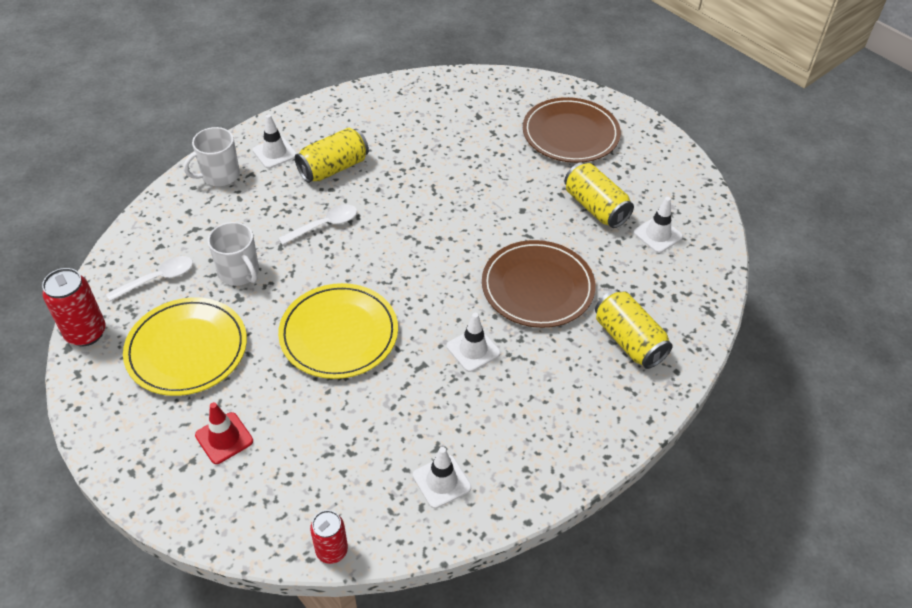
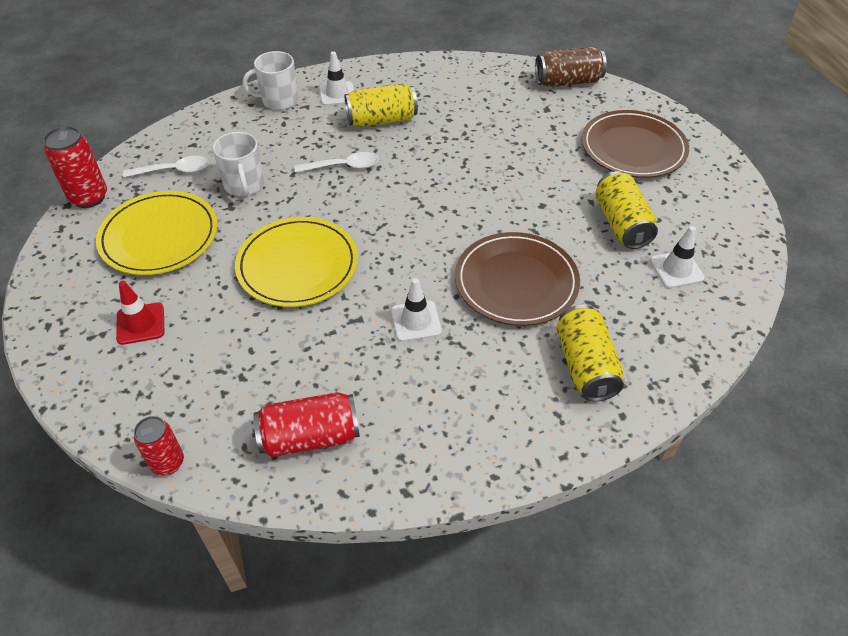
camera: 25 degrees right, 0 degrees up
(441, 481) = (310, 437): white traffic cone -> red can
(482, 83) = (568, 81): none -> brown can

